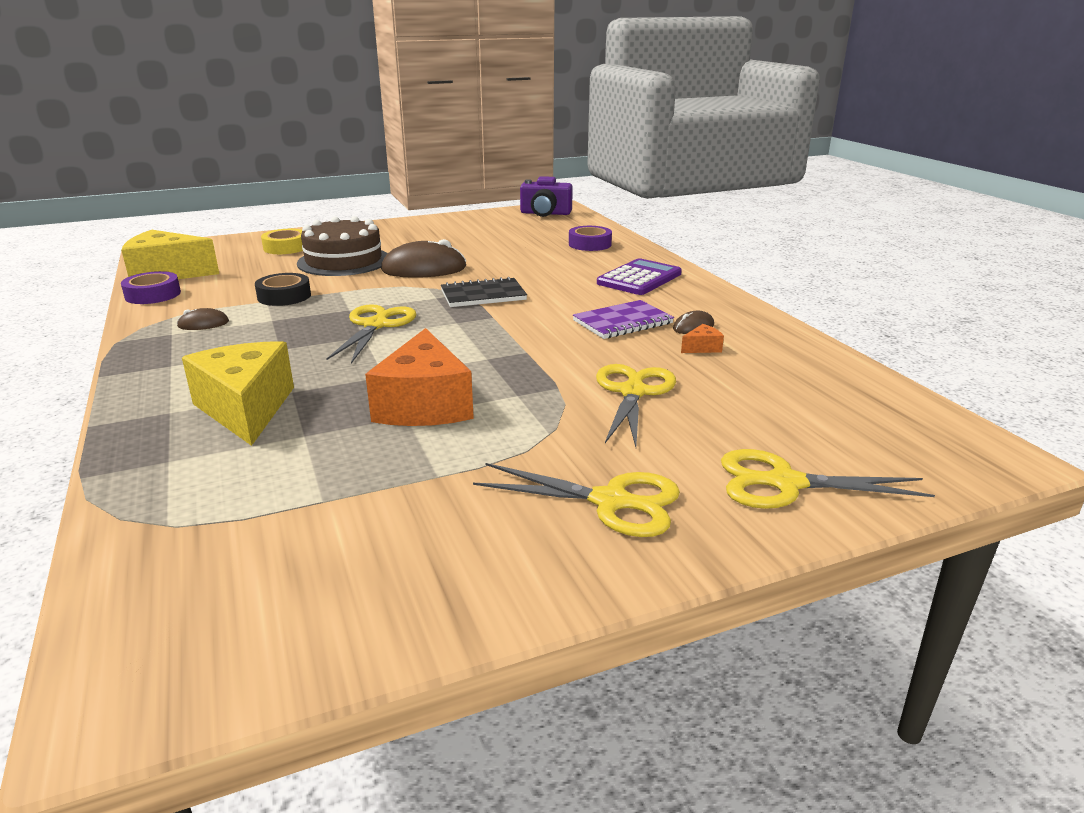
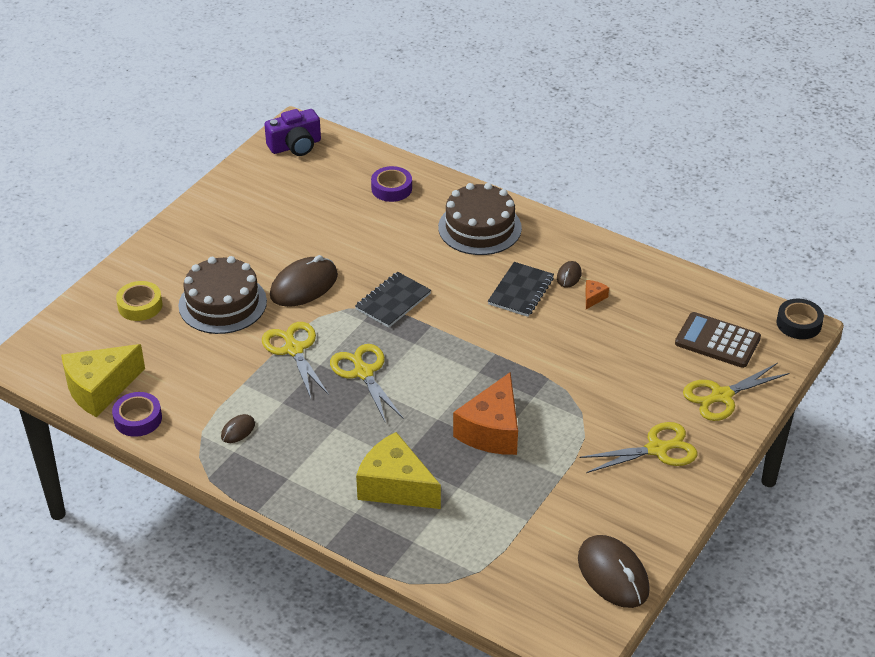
camera: 35 degrees left, 15 degrees up
(284, 296) = (246, 371): black tape -> black tape (799, 323)
(326, 626) = (613, 574): none -> brown mouse
(424, 405) = (492, 430): orange cheese -> orange cheese turned 60 degrees clockwise
(623, 322) = (521, 291): purple notebook -> black notebook
(633, 392) = (592, 361): yellow scissors -> yellow scissors (294, 349)
(639, 278) = (479, 227): purple calculator -> brown cake
(838, 428) = (717, 341): none -> brown calculator

